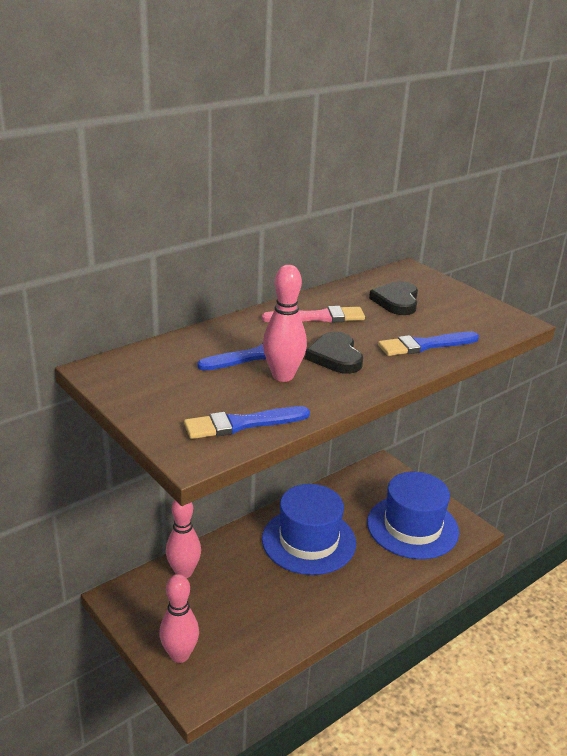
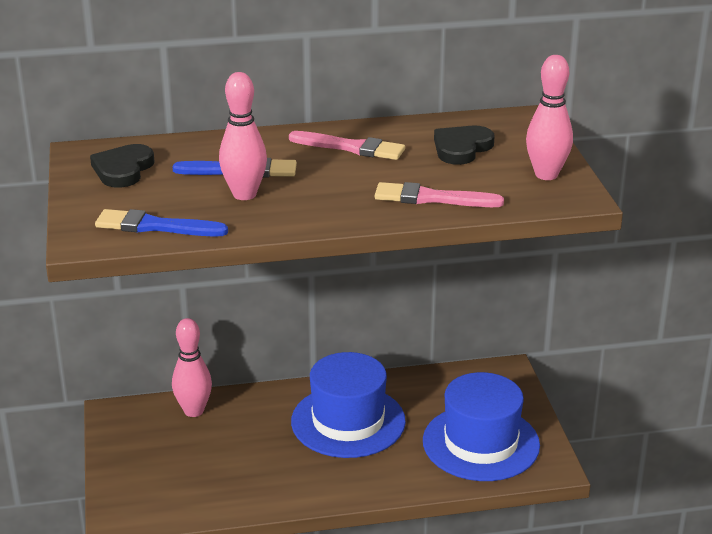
camera: 30 degrees right, 0 degrees up
(180, 655) = (131, 480): pink bowling pin -> pink bowling pin (546, 175)
(335, 356) = (320, 188): black heart -> black heart (123, 169)
(425, 345) = (432, 198): blue brush -> pink brush

